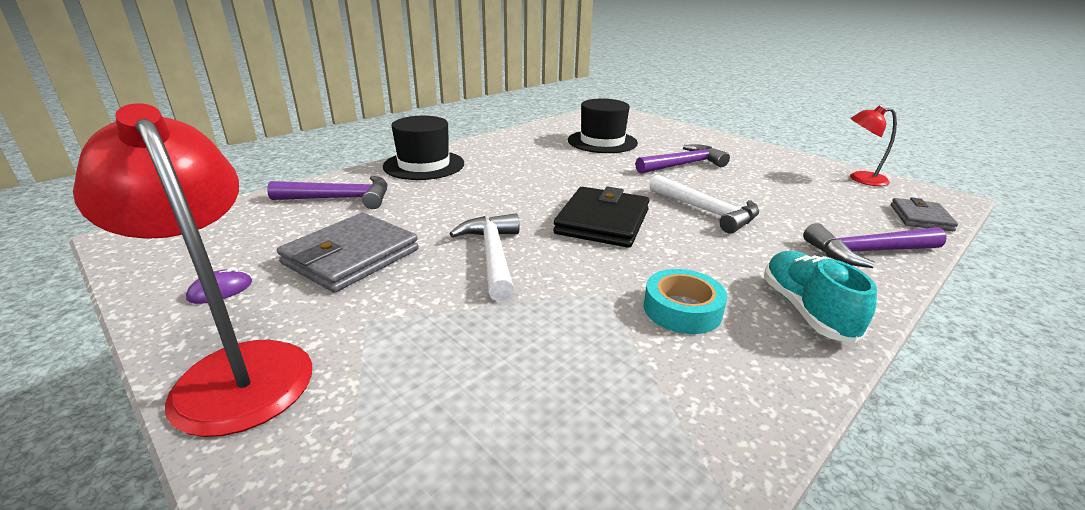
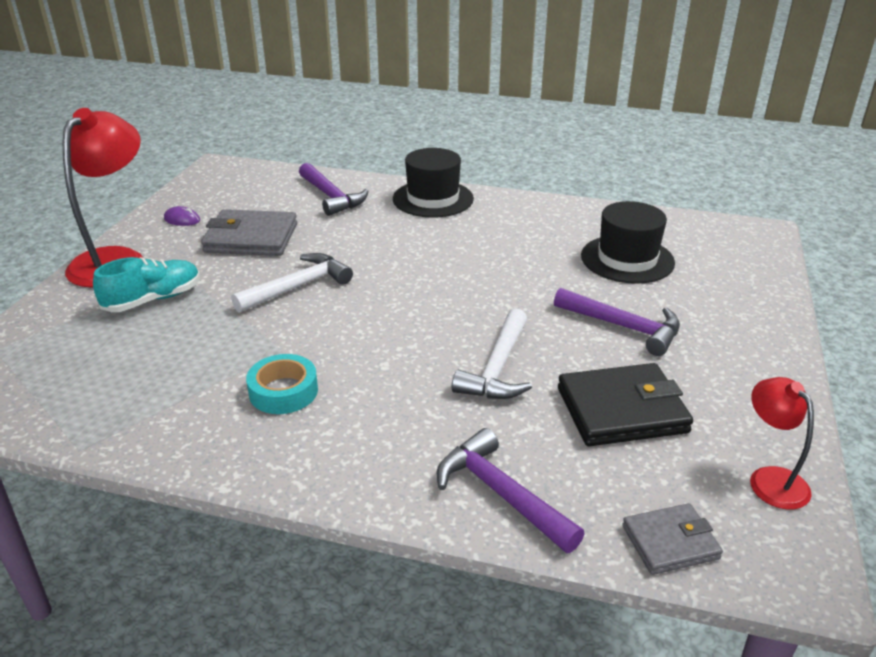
camera: 60 degrees right, 5 degrees up
(602, 222) = (408, 316): black wallet -> black wallet (621, 410)
(806, 310) = (331, 458): turquoise shoe -> turquoise shoe (153, 299)

